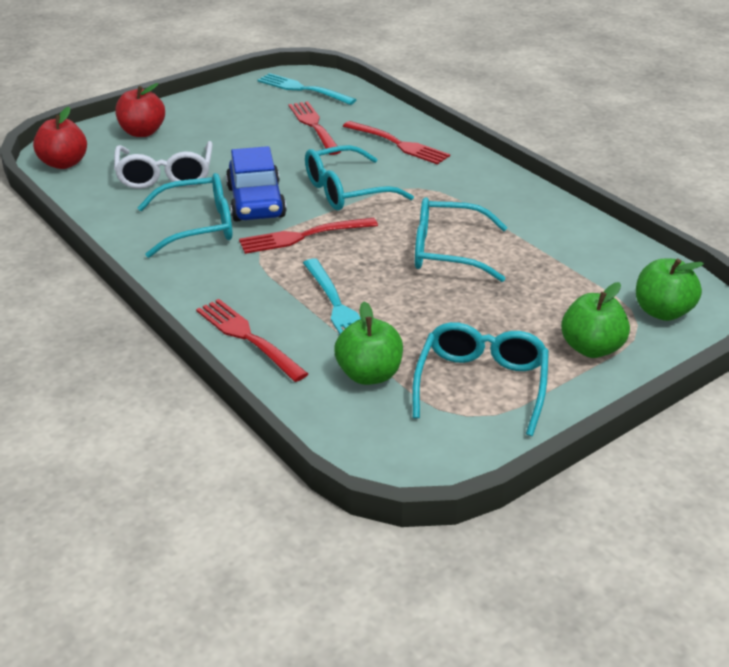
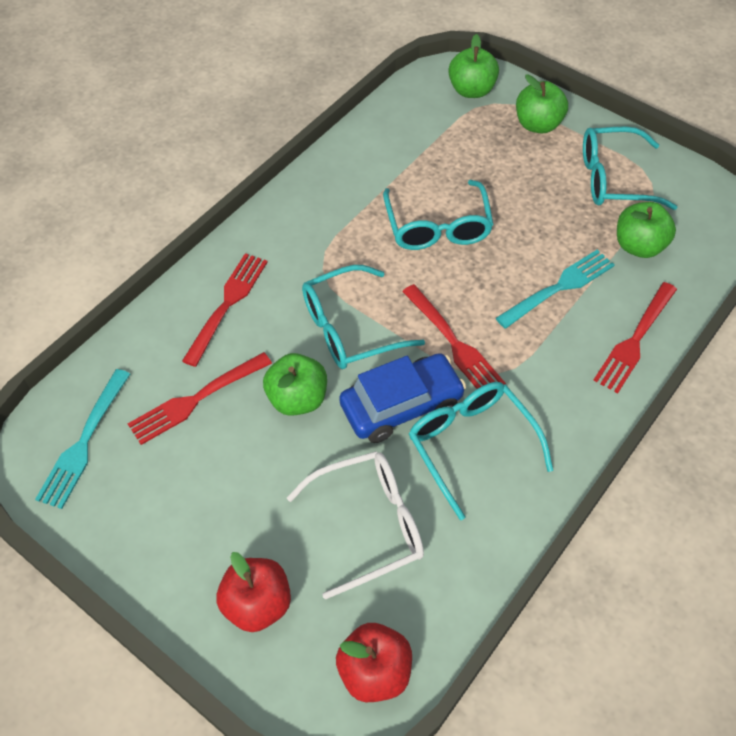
camera: 105 degrees left, 20 degrees up
(290, 162) = (297, 399): none -> green apple
(346, 191) = (349, 328): turquoise glasses -> turquoise glasses turned 105 degrees clockwise

